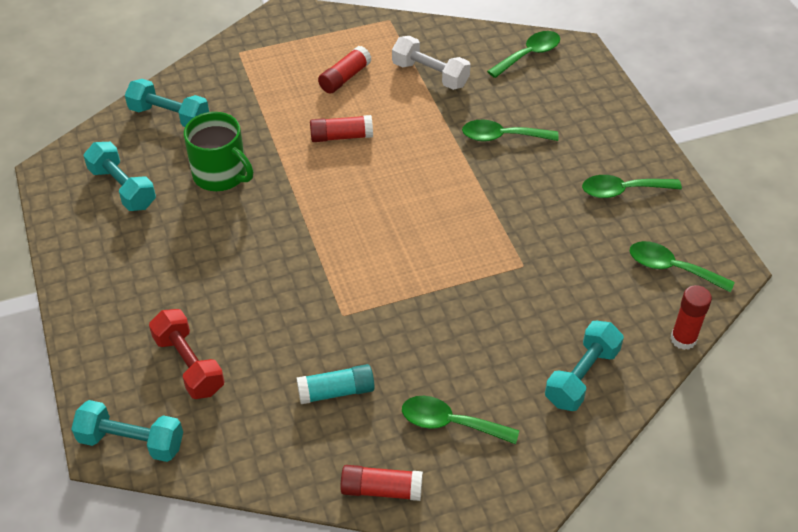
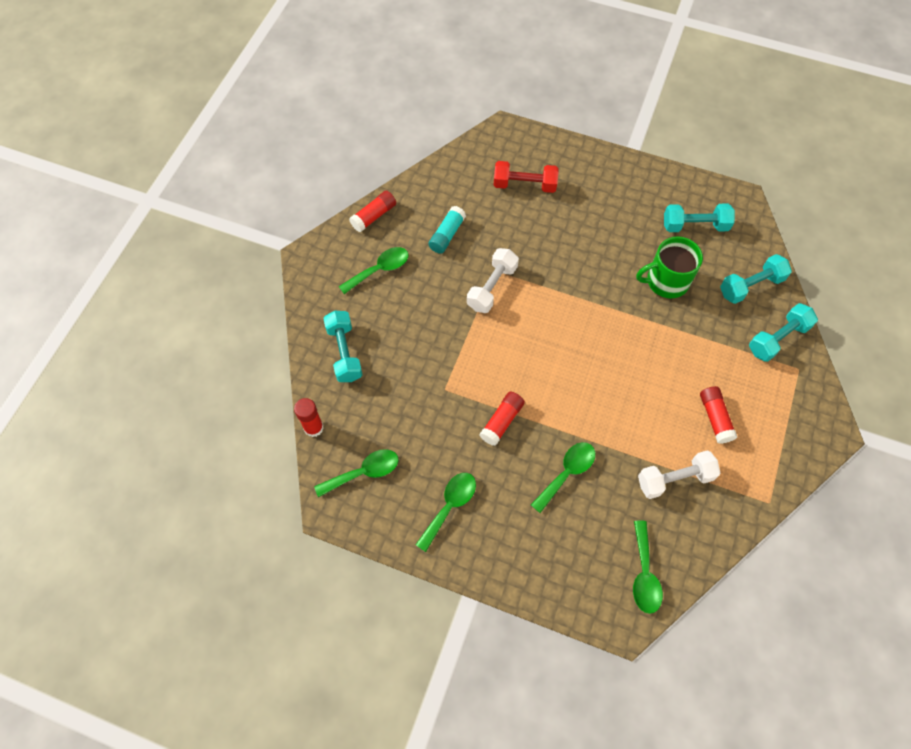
camera: 130 degrees right, 15 degrees up
(131, 442) = (497, 139): turquoise dumbbell -> turquoise dumbbell (777, 339)
(341, 136) = (649, 371): red glue stick -> red glue stick (501, 421)
(367, 303) = (492, 287): none -> white dumbbell

